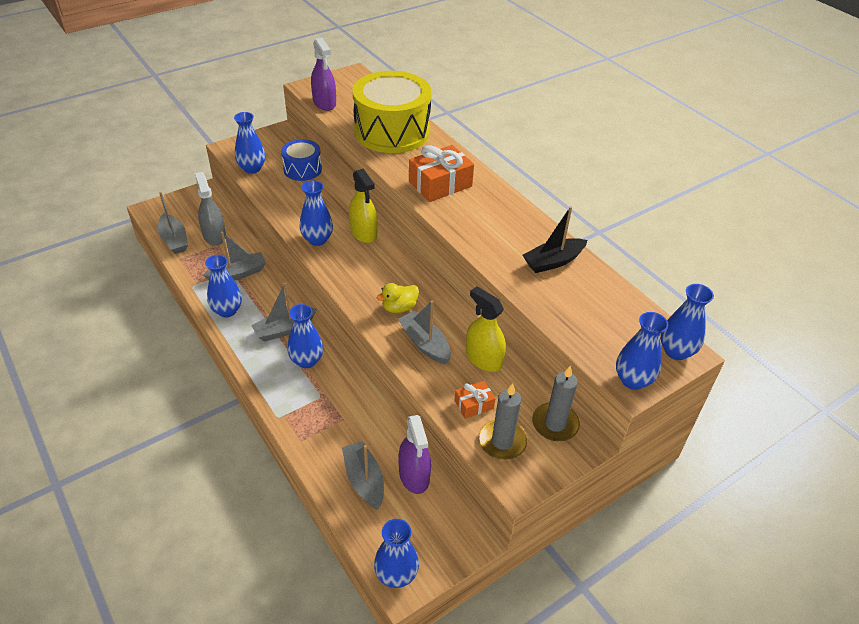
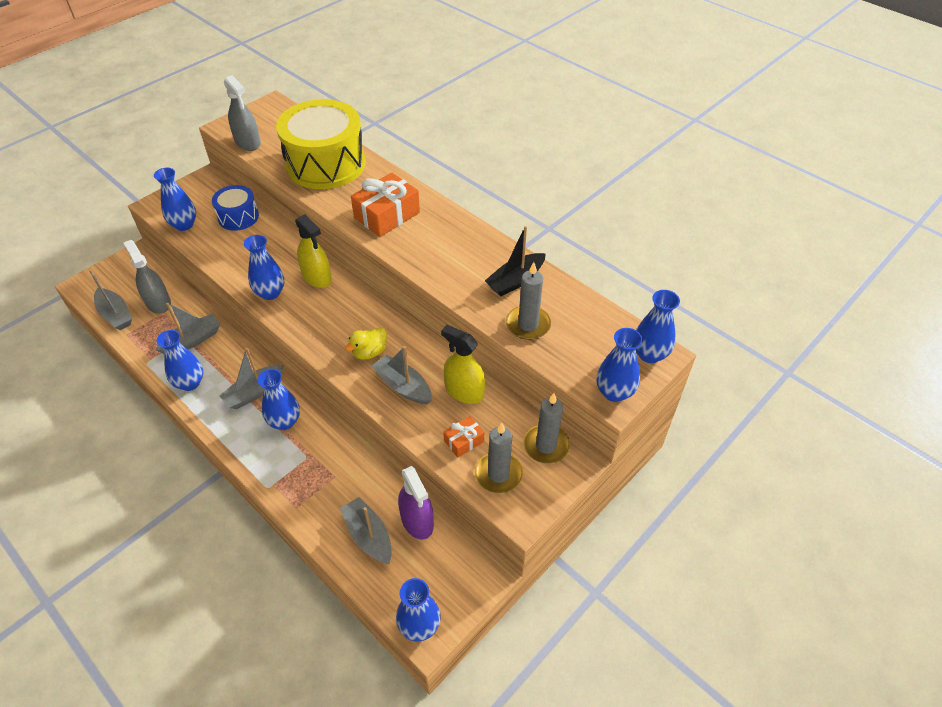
camera: 10 degrees left, 5 degrees up
(324, 103) = (248, 142): purple spray bottle -> grey spray bottle
(557, 303) = (528, 325): none -> grey candle

